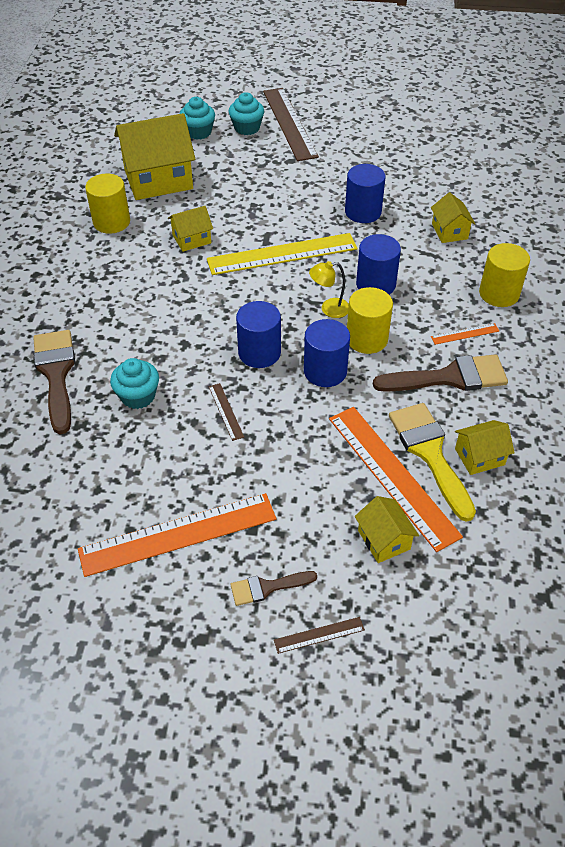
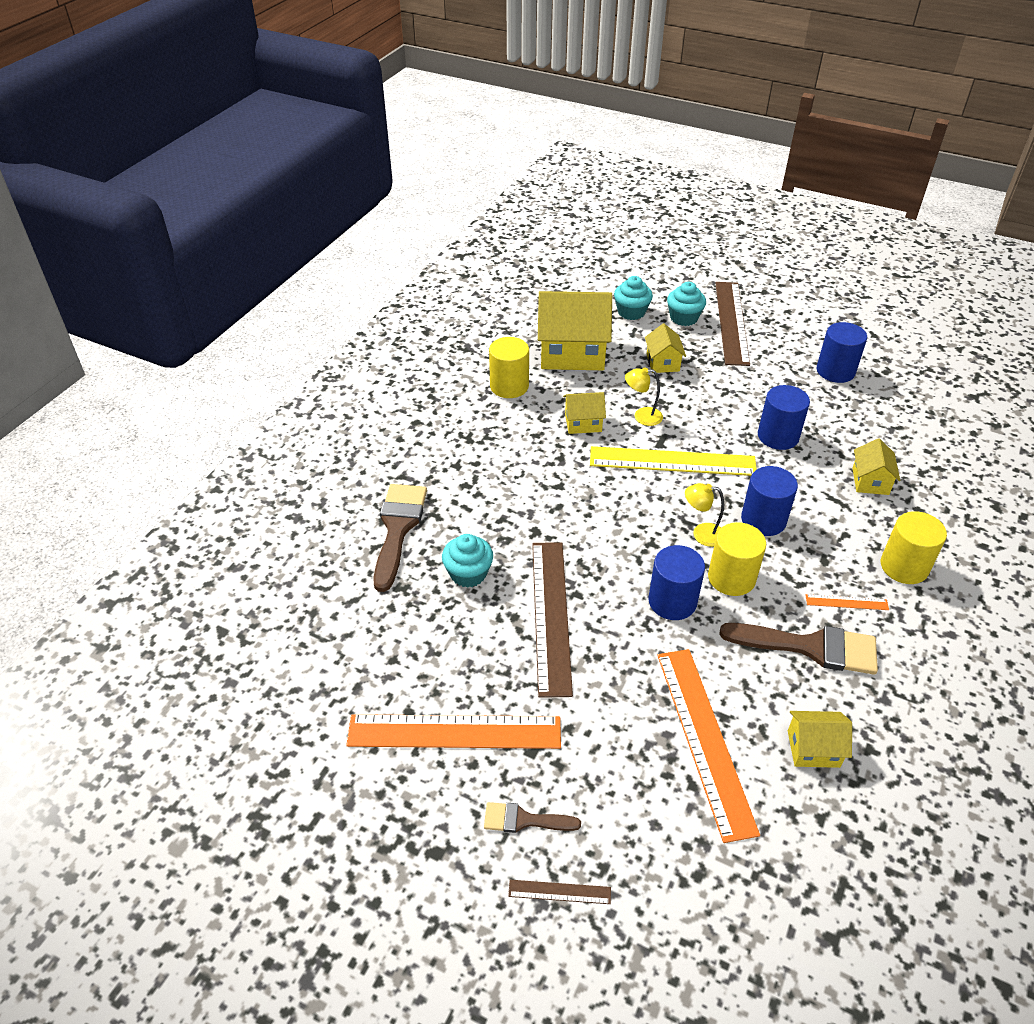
camera: 20 degrees right, 5 degrees down
(226, 411) = (551, 615): brown ruler -> brown ruler, size x2.35
(241, 221) = (642, 416): none -> yellow lamp
(259, 353) = (609, 562): blue cylinder -> blue cylinder (835, 371)
(384, 540) = (669, 809): yellow house -> yellow house (663, 362)
(429, 453) = (756, 727): yellow brush -> none

